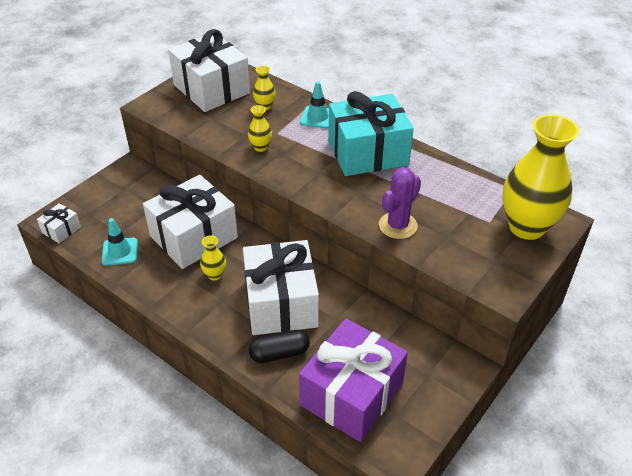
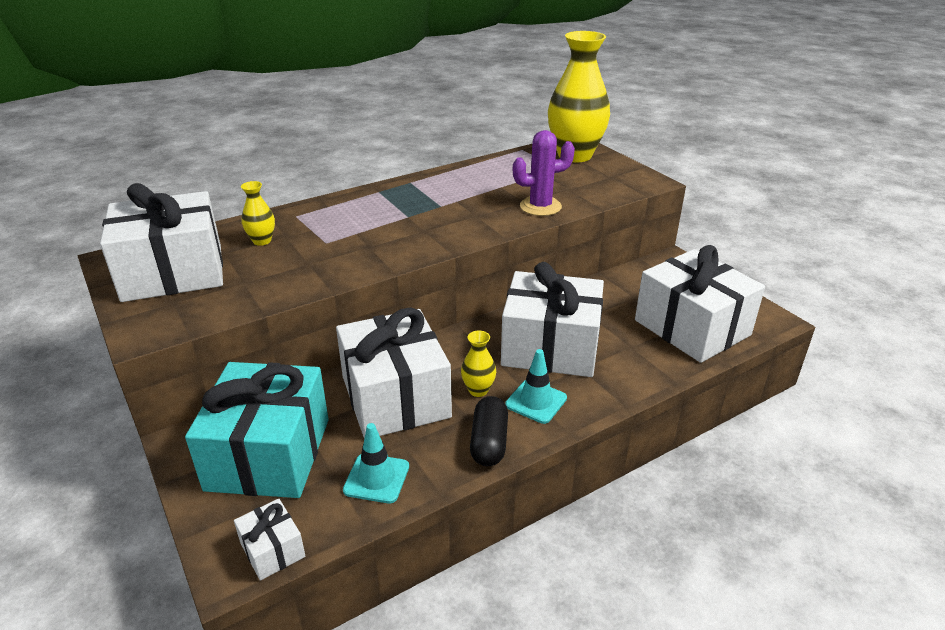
camera: 70 degrees left, 10 degrees down
(260, 147) = (344, 257): yellow vase -> none
(279, 353) = (626, 363): black capsule -> black capsule (489, 442)
(317, 117) = (323, 213): turquoise traffic cone -> turquoise traffic cone (536, 401)
(352, 394) = (692, 327): purple gift -> white gift
(368, 152) = (414, 198): turquoise gift -> turquoise gift (269, 454)
(398, 225) = (540, 206): purple cactus -> purple cactus turned 75 degrees counterclockwise

